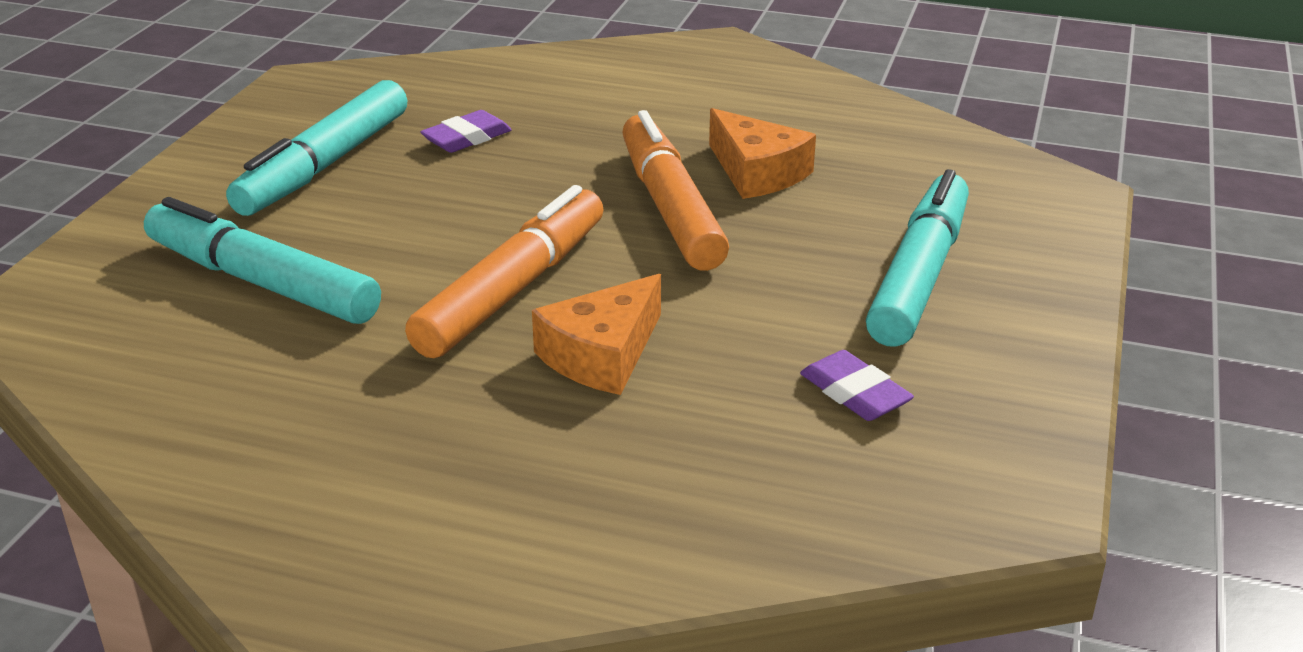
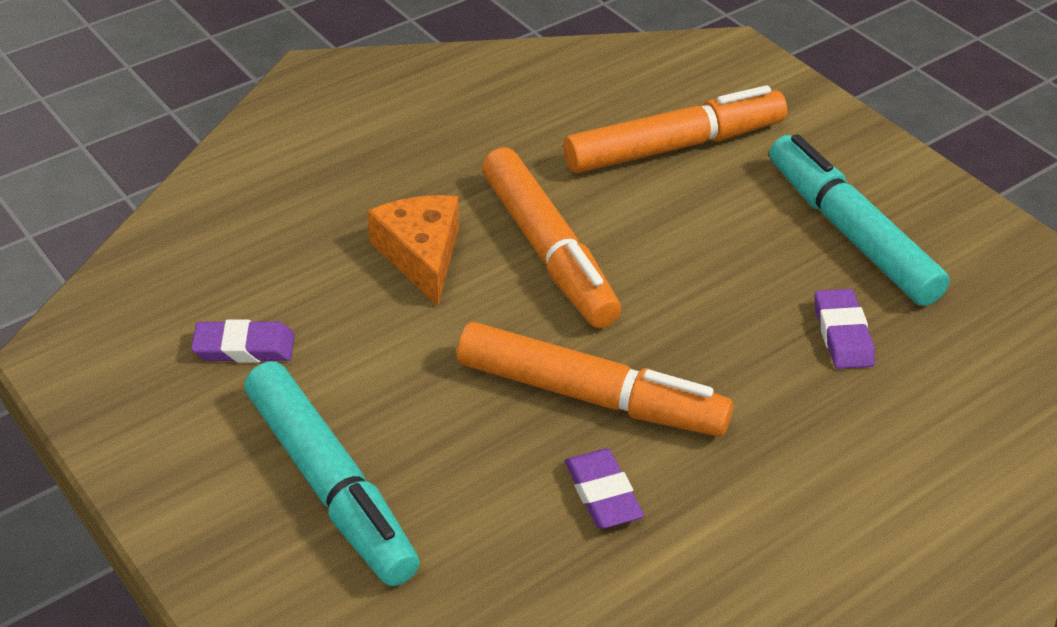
camera: 125 degrees right, 10 degrees up
(262, 282) = (675, 147): turquoise marker -> orange marker
(757, 172) = (602, 494): orange cheese -> purple eraser

